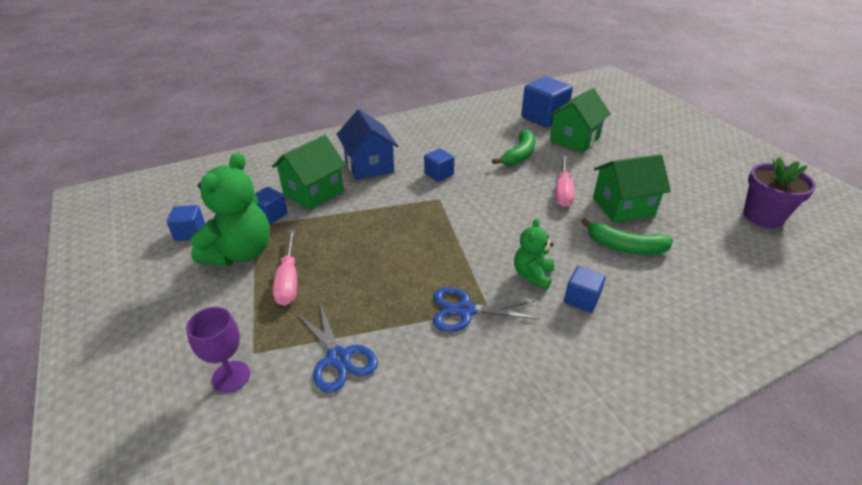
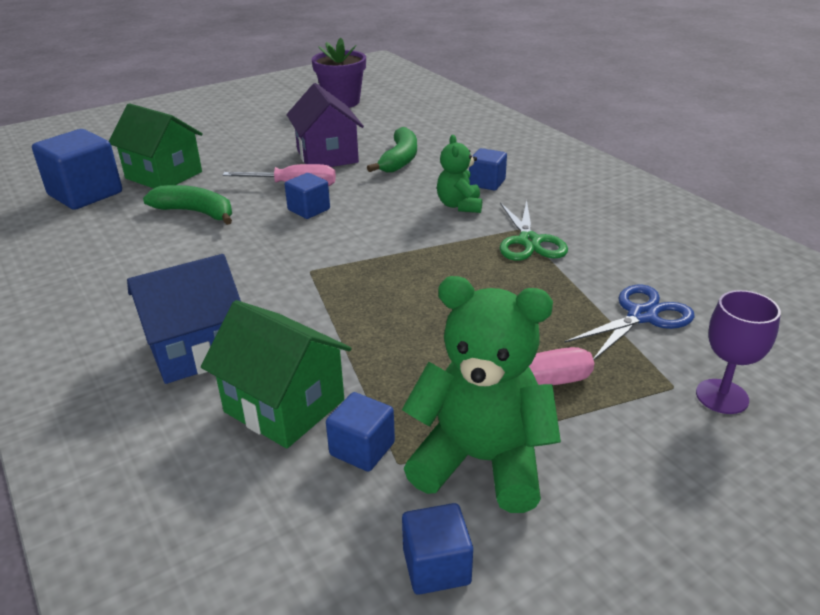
camera: 95 degrees left, 5 degrees down
(439, 174) = (239, 275): blue cube -> blue cube (309, 210)
(465, 310) = (529, 241): blue scissors -> green scissors
(532, 275) = (459, 205): green teddy bear -> green teddy bear turned 75 degrees clockwise
(623, 206) = (327, 156): green house -> purple house

